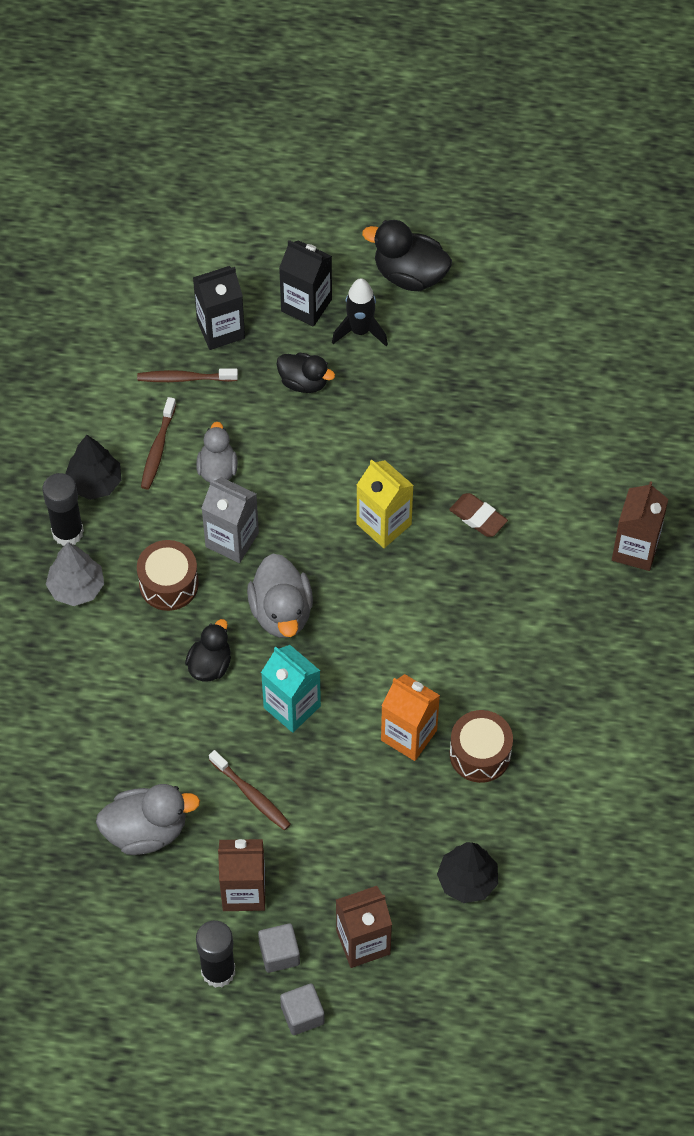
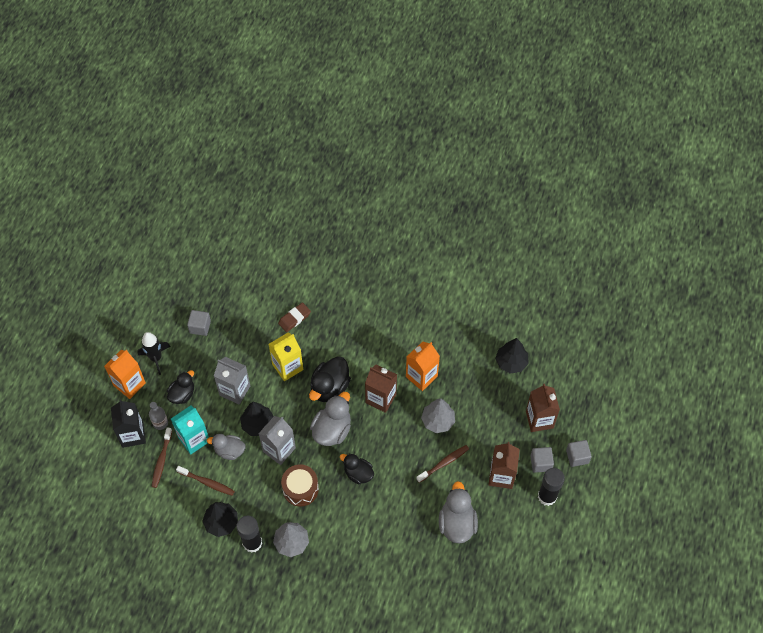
camera: 80 degrees left, 0 degrees up
(248, 362) = (160, 423): none -> grey bottle
(271, 500) = (258, 424): none -> black tree
(281, 612) = (332, 430): grey duck -> grey duck turned 60 degrees counterclockwise
(292, 707) = (393, 433): turquoise carton -> turquoise carton (194, 439)
(306, 305) = (129, 384): black carton -> orange carton
(325, 455) = (235, 390): none -> grey carton
(328, 774) = (438, 421): none -> grey tree
(409, 274) = (125, 325): black duck -> black duck (329, 387)
(431, 381) = (200, 327): none -> grey cube
(480, 754) = (439, 343): brown drum -> none
(635, 549) = (331, 246): brown carton -> brown carton (381, 398)

